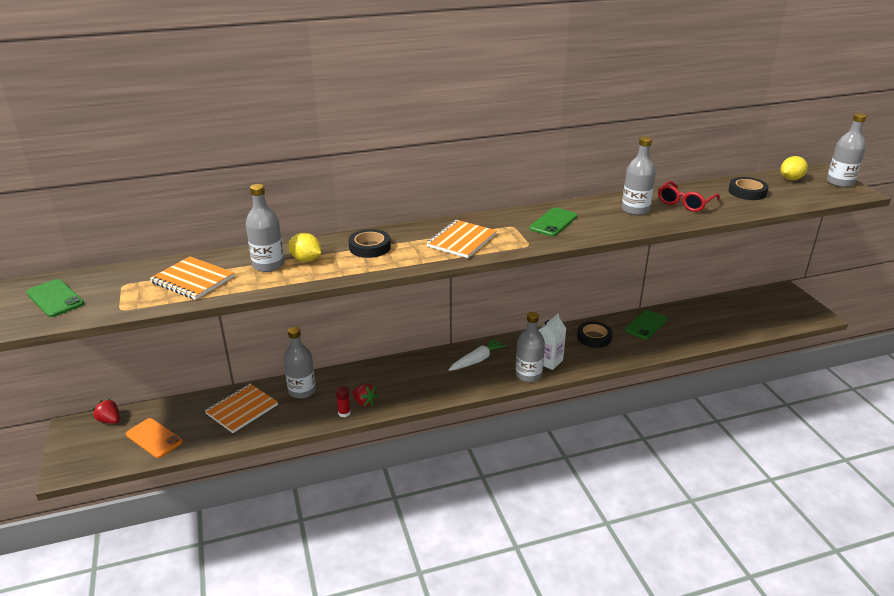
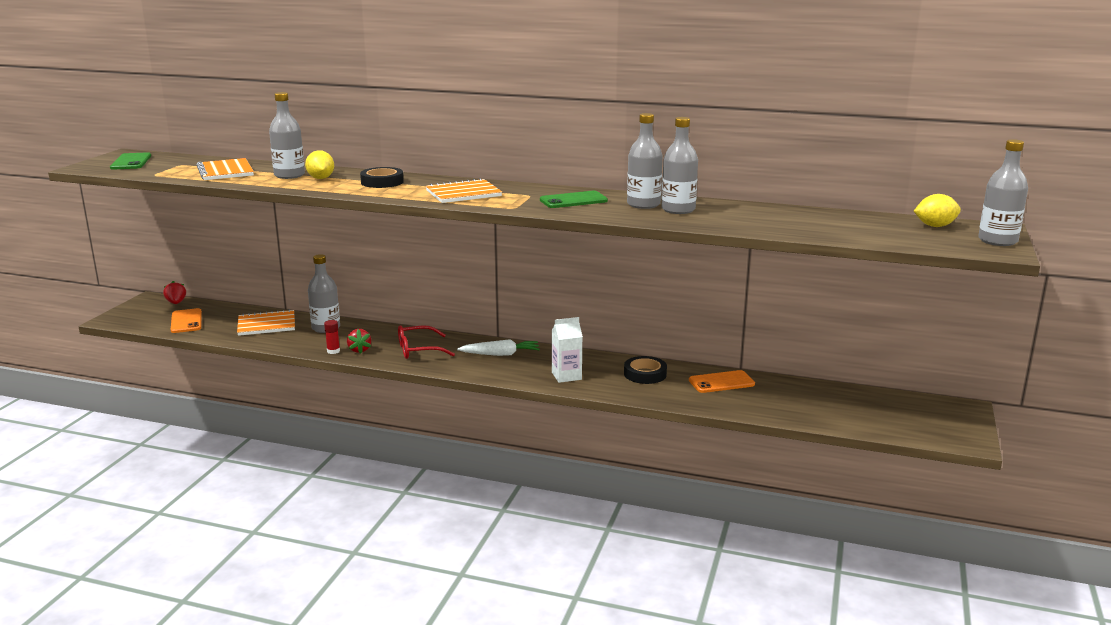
camera: 35 degrees right, 10 degrees down
(528, 375) = (529, 378): grey bottle -> grey bottle (643, 204)
(646, 325) = (721, 382): green phone -> orange phone
(685, 203) = (747, 216): red glasses -> red glasses (418, 350)
(747, 192) = (846, 224): black tape -> none

